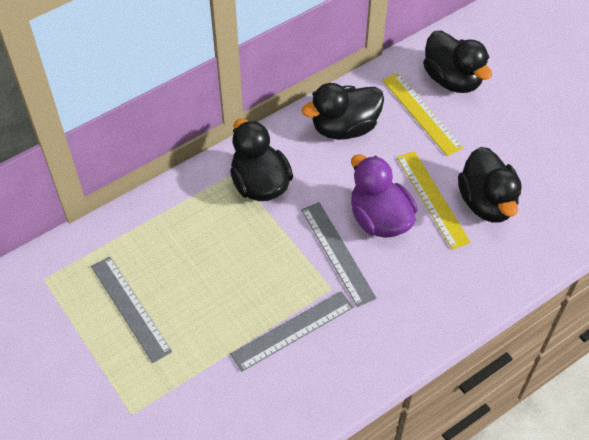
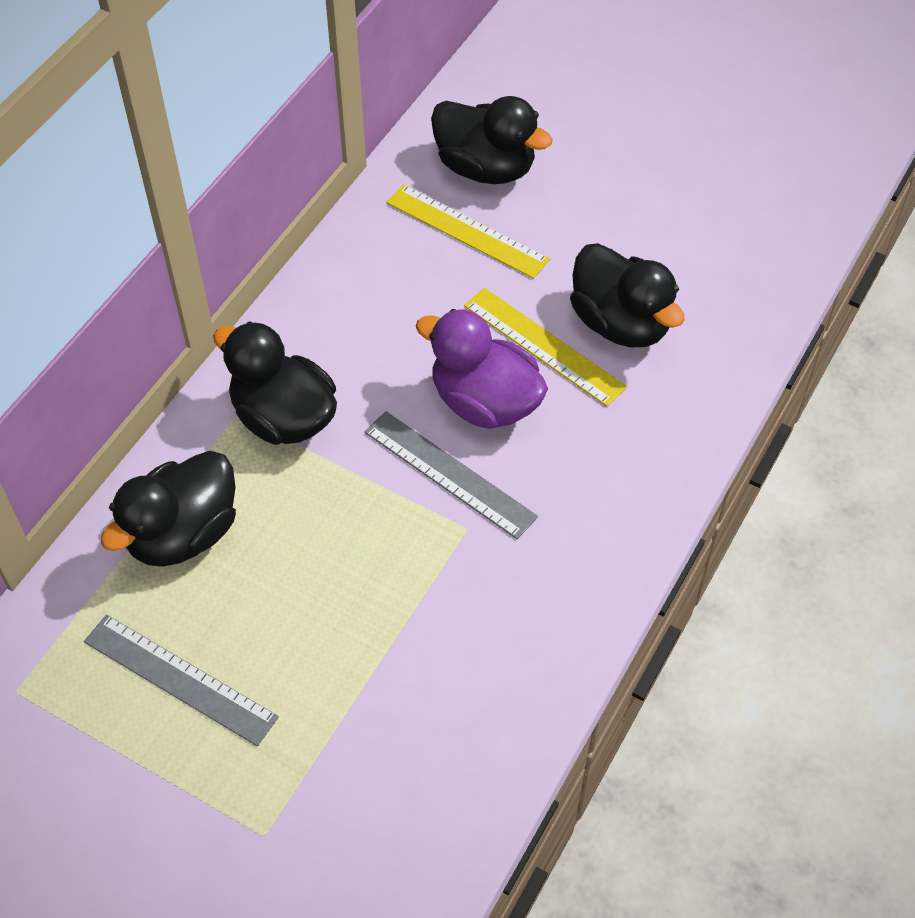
camera: 25 degrees left, 0 degrees up
(292, 330) = (442, 611): grey ruler -> none
(344, 127) = (367, 290): black duck -> black duck (183, 534)

